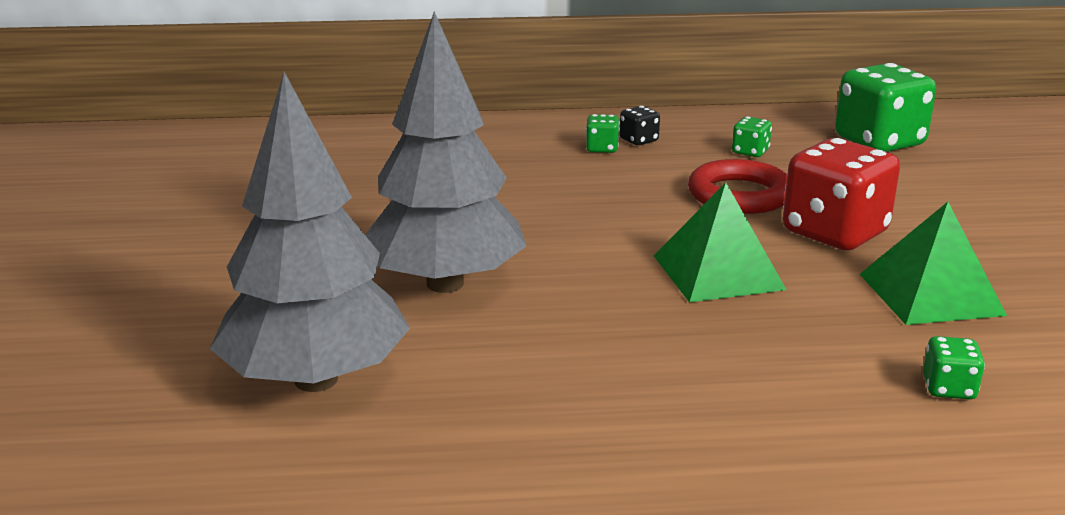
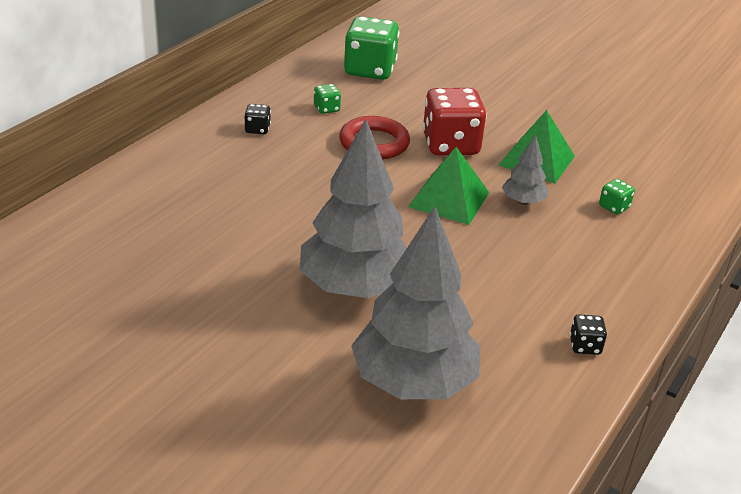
camera: 55 degrees left, 10 degrees up
(563, 479) = (585, 346): none -> black dice
(602, 148) = (250, 146): green dice -> none
(814, 318) = (523, 201): none -> grey tree

